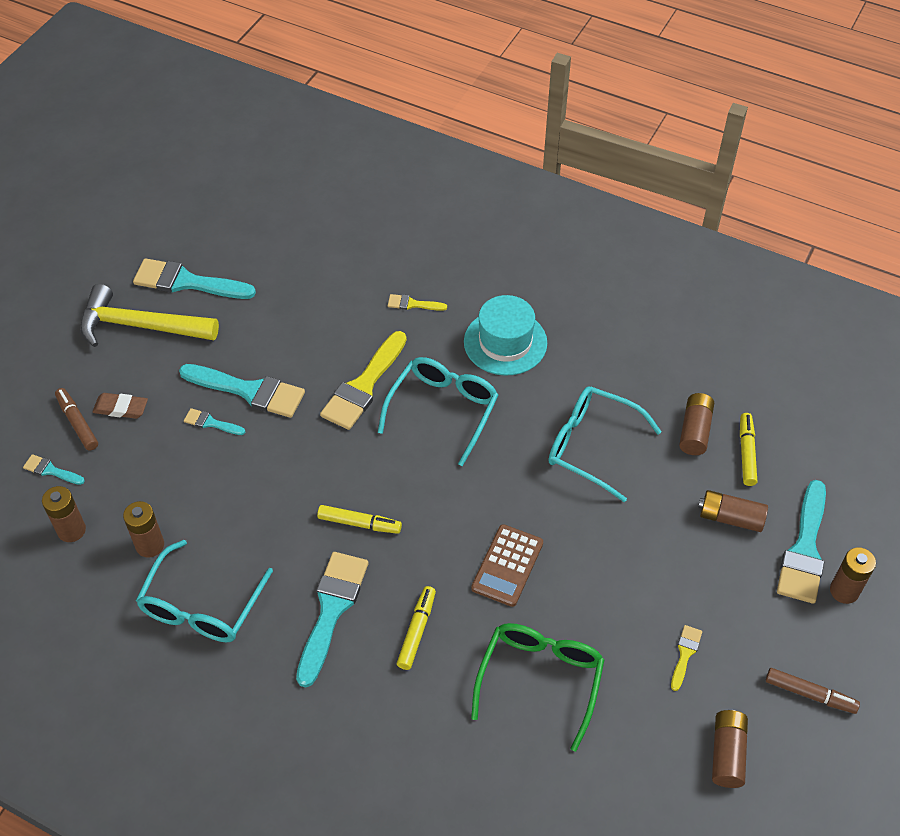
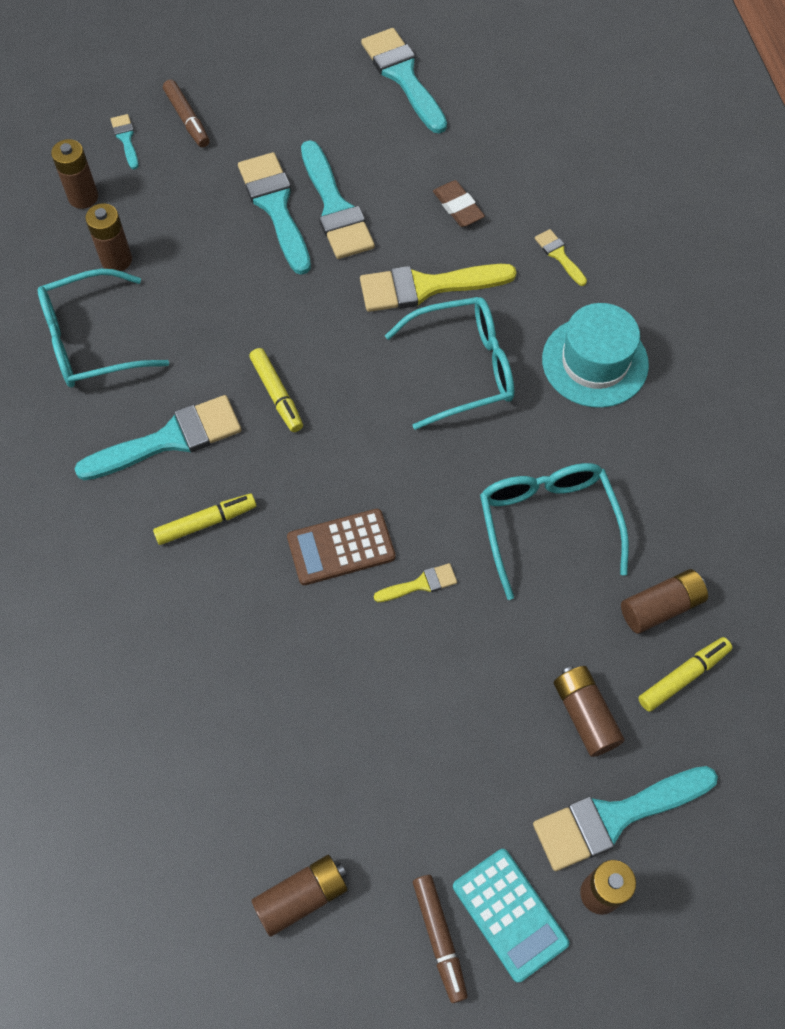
camera: 50 degrees right, 10 degrees up
(77, 423) = (187, 119): brown marker -> brown marker turned 135 degrees clockwise
(121, 408) = (229, 135): brown eraser -> brown eraser (458, 207)
(140, 326) = (324, 82): yellow hammer -> none
(211, 423) = (275, 207): turquoise brush -> turquoise brush, size x2.09
(540, 679) = (242, 664): green glasses -> none
(685, 654) = (382, 779): yellow brush -> yellow brush (420, 584)
(822, 646) = (509, 914): none -> turquoise calculator

